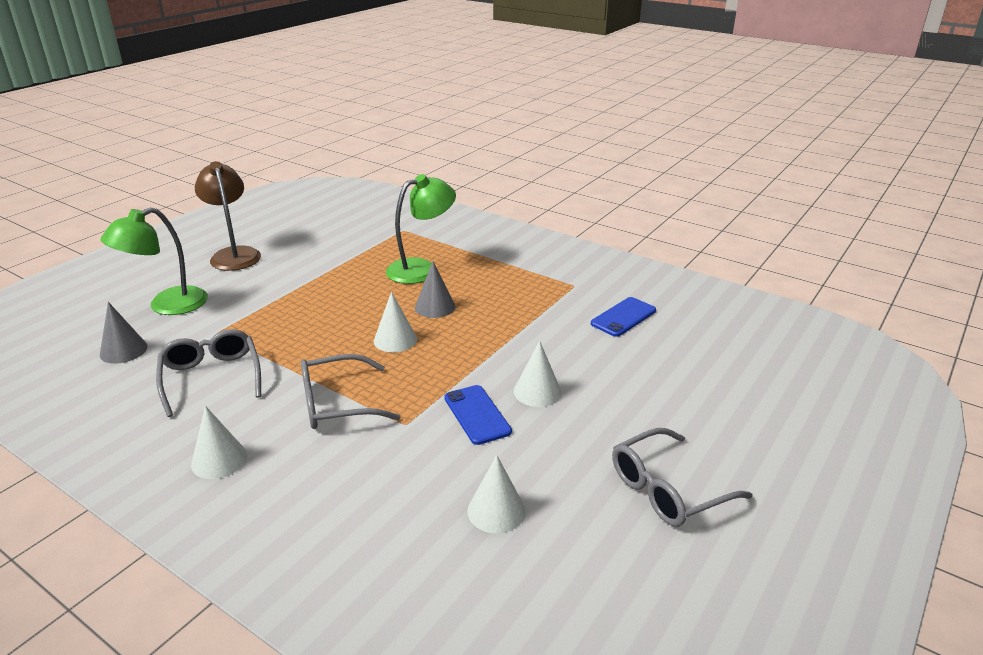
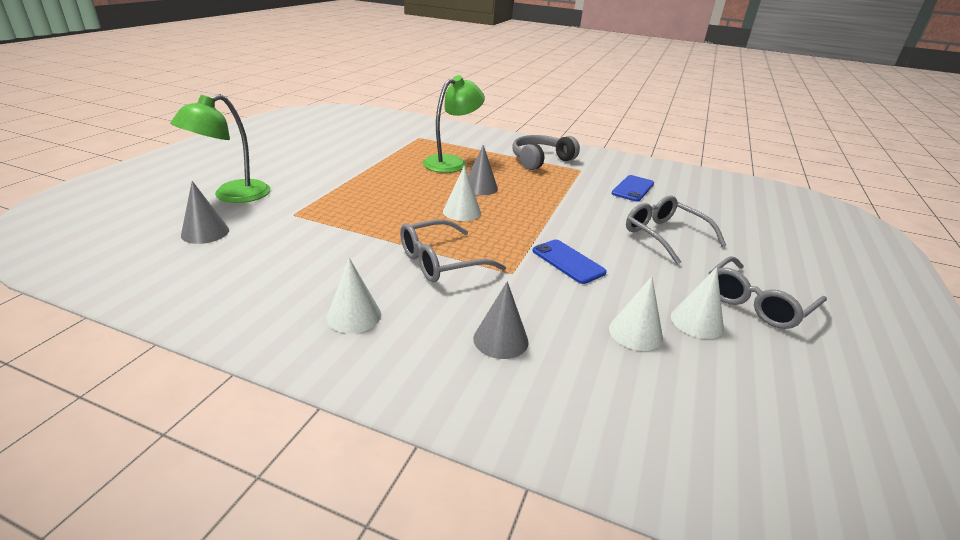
camera: 15 degrees left, 0 degrees up
(211, 377) = (308, 249): grey glasses -> grey glasses (664, 235)
(234, 254) = (277, 156): brown lamp -> none
(347, 502) = (500, 340): none -> grey cone
(532, 269) = (540, 160): none -> grey headphones
(537, 391) = (605, 242): white cone -> white cone (696, 322)

